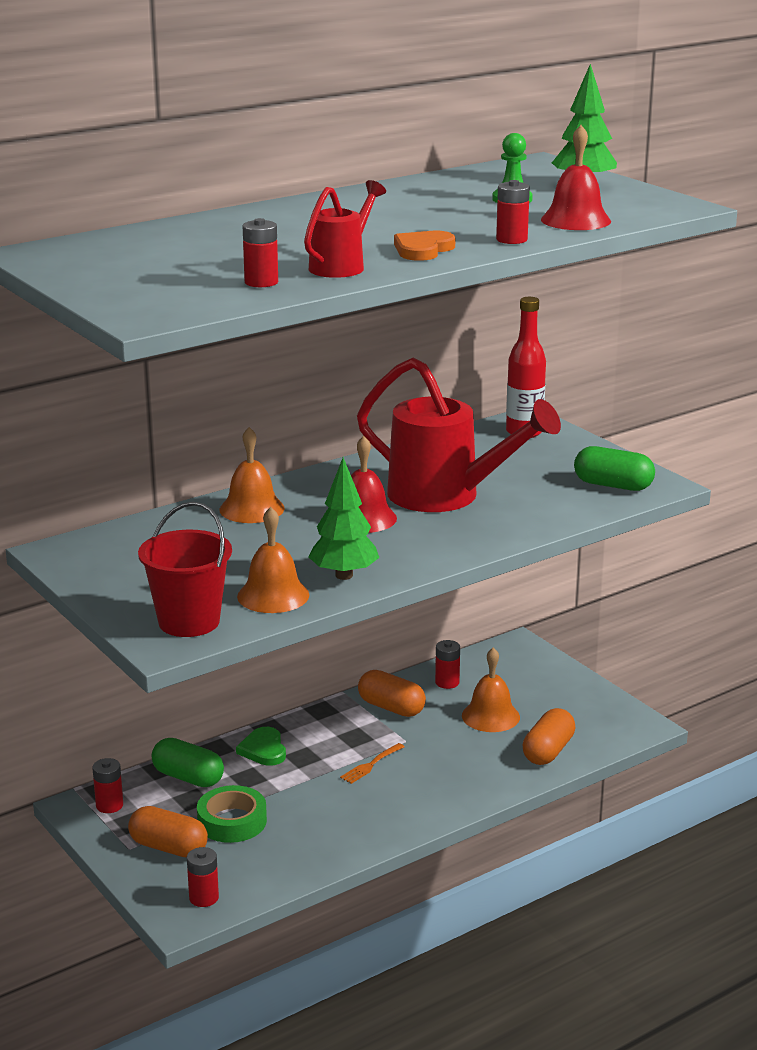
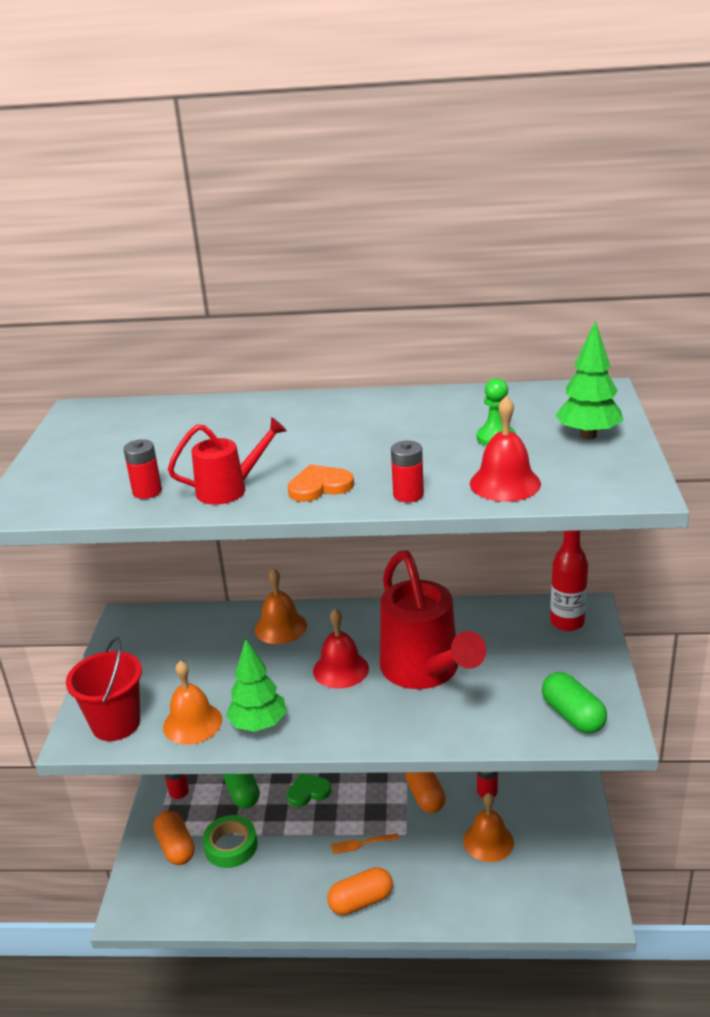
camera: 40 degrees right, 5 degrees up
(204, 898) = (153, 904): red battery -> none
(263, 749) = (308, 792): green heart -> green heart turned 45 degrees clockwise
(548, 751) = (499, 901): orange capsule -> orange capsule (361, 901)

